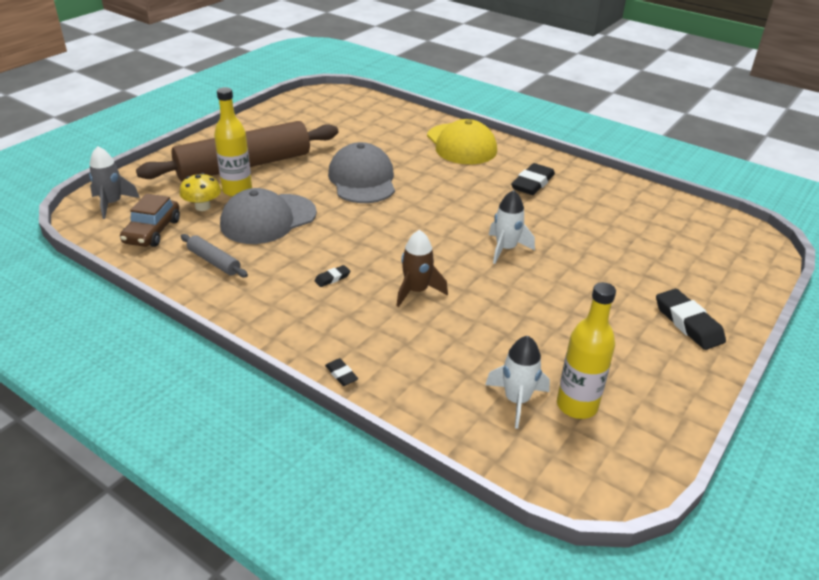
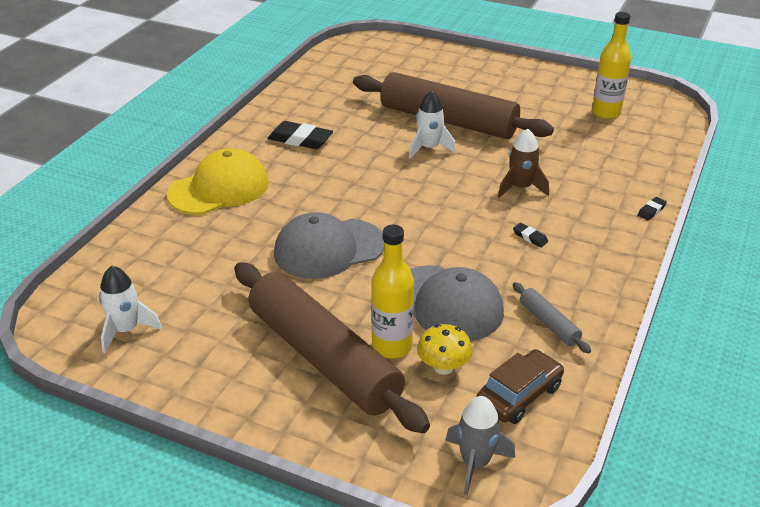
camera: 100 degrees left, 0 degrees up
(152, 231) = (519, 395): brown car -> brown car turned 45 degrees counterclockwise
(214, 261) = (549, 323): grey rolling pin -> grey rolling pin turned 60 degrees counterclockwise
(516, 400) = (619, 134): white rocket -> white rocket (126, 330)
(563, 270) = (448, 120): none -> brown rolling pin
(688, 323) = (488, 73): black eraser -> none

